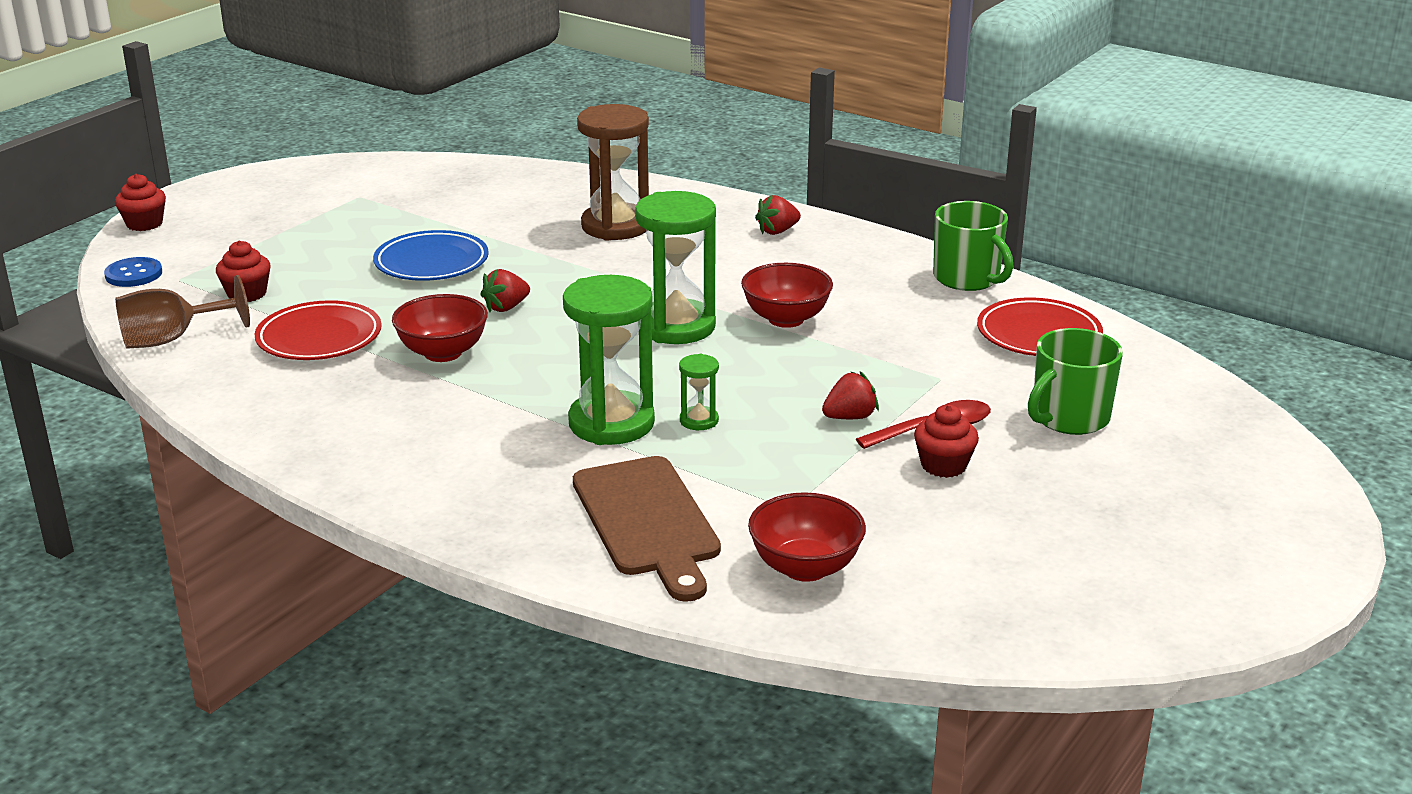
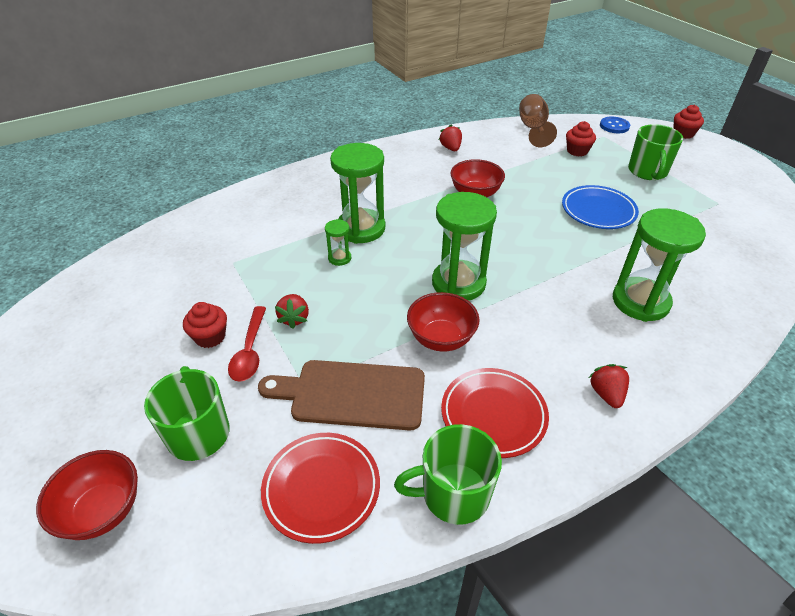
camera: 115 degrees right, 15 degrees up
(293, 240) = (647, 172): none -> green mug
(319, 338) = (513, 163): red plate -> red plate (493, 415)
(506, 307) = (521, 225): red strawberry -> red strawberry (451, 148)
(616, 226) = (640, 302): brown hourglass -> green hourglass
(647, 522) = (265, 216): brown cutting board -> brown cutting board (352, 394)
(805, 567) = (183, 250): red bowl -> red bowl (103, 510)

